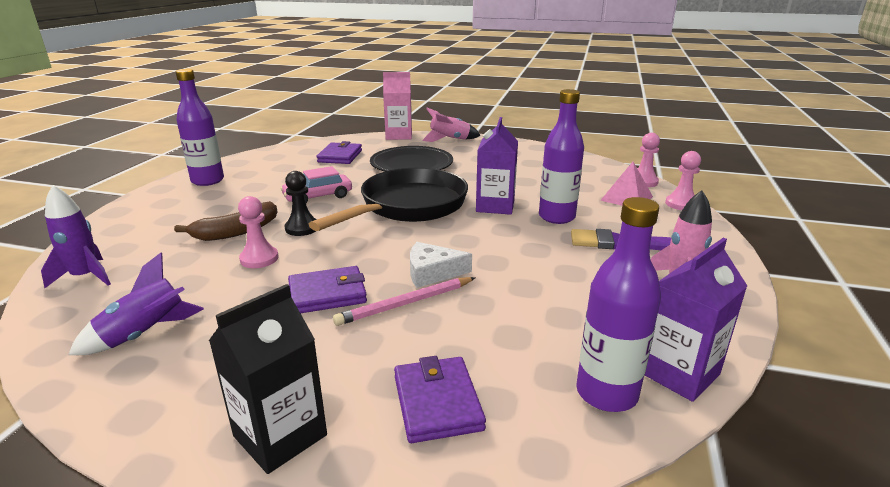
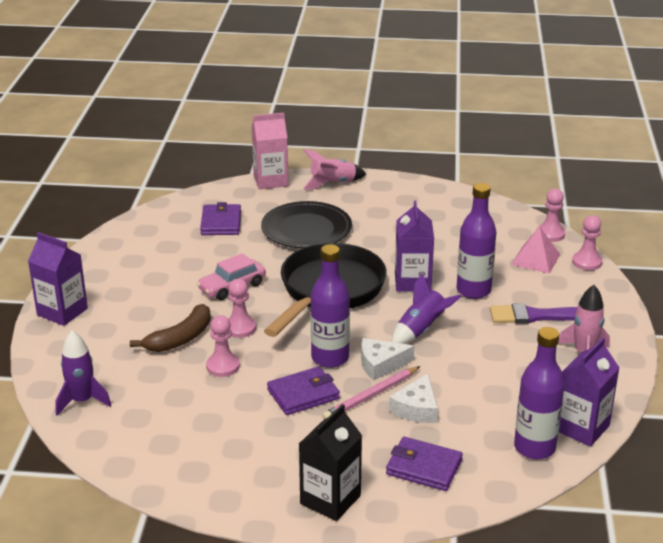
camera: 10 degrees left, 5 degrees up
(145, 334) = (181, 445): purple rocket -> purple rocket (421, 330)
(148, 203) = (62, 312): none -> purple carton
(207, 181) = (99, 275): purple bottle -> purple bottle (330, 358)
(302, 228) = (240, 328): black pawn -> pink pawn
(437, 402) = (424, 467): purple wallet -> purple wallet turned 45 degrees counterclockwise
(456, 323) = (416, 408): none -> white cheese

